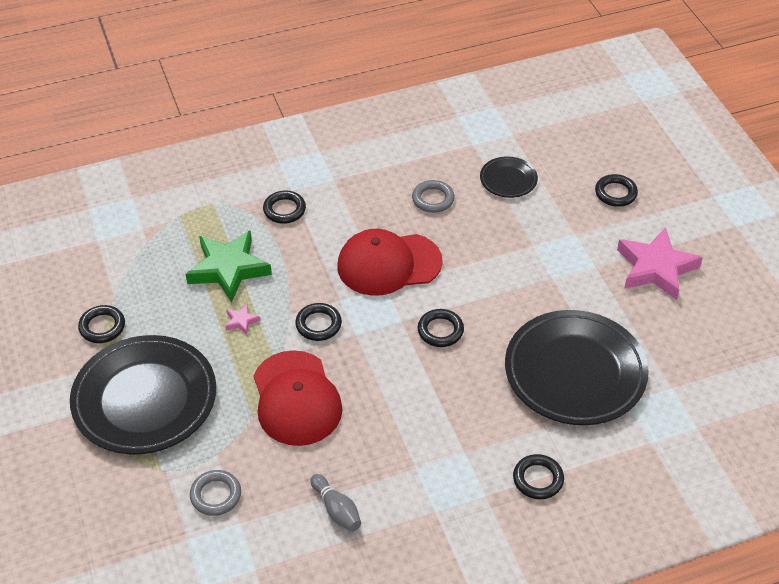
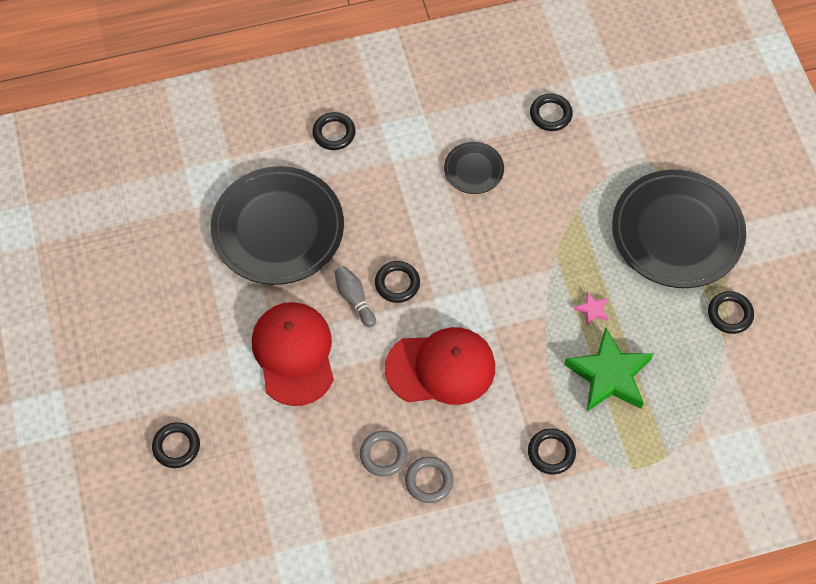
camera: 175 degrees left, 15 degrees up
(216, 495) = (605, 140): grey ring -> grey ring (429, 481)
(296, 398) = (538, 222): red cap -> red cap (294, 354)
(318, 324) = (516, 300): black ring -> black ring (550, 114)
(336, 509) = (504, 121): grey bowling pin -> grey bowling pin (354, 299)
(508, 180) = (293, 477): black plate -> black plate (473, 170)
(656, 268) = (165, 340): pink star -> none

